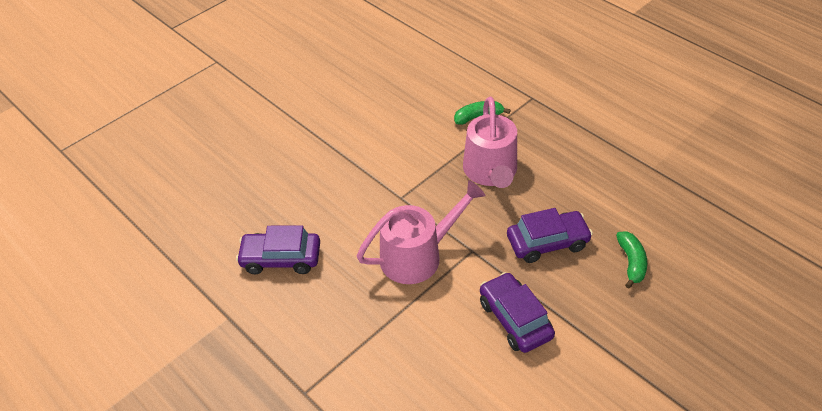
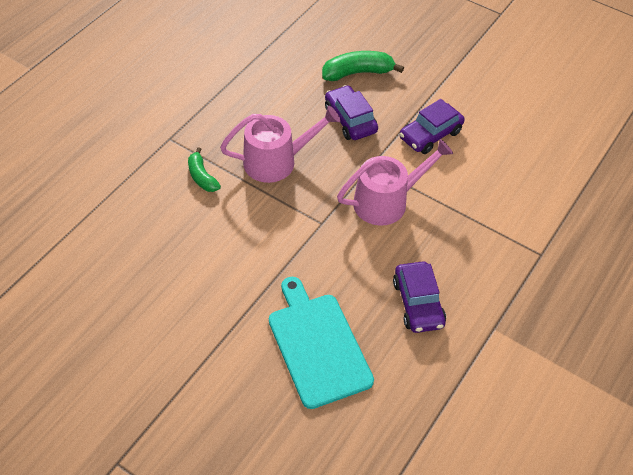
camera: 105 degrees left, 5 degrees up
(265, 177) = (317, 345): none -> turquoise cutting board
(417, 256) = (386, 201): pink watering can -> pink watering can turned 105 degrees clockwise
(631, 262) = (357, 73): green banana -> green banana, size x1.56

